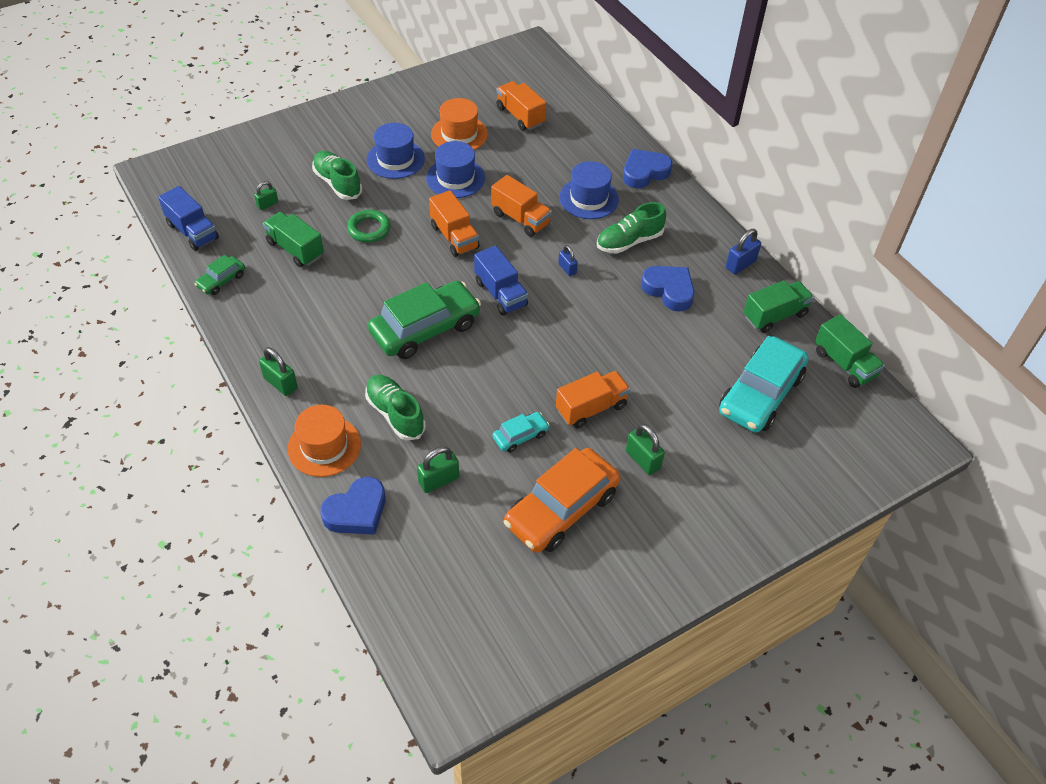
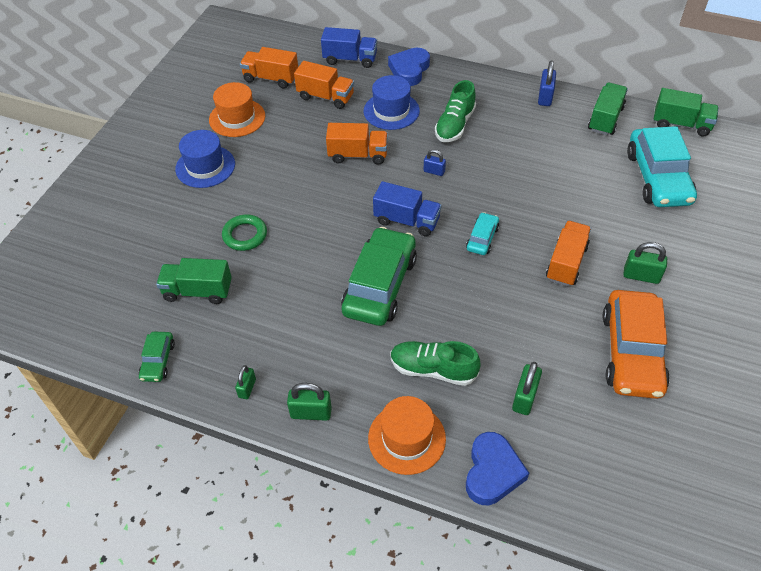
camera: 35 degrees left, 0 degrees up
(192, 231) = (82, 335): blue truck -> blue truck (350, 59)
(267, 204) = (130, 269): green padlock -> green padlock (247, 388)
(337, 183) = (175, 214): green shoe -> none
(454, 237) = (322, 199): orange truck -> orange truck (325, 97)
(455, 178) = (272, 153): blue hat -> none
(520, 436) = (543, 319): turquoise car -> turquoise car (482, 238)
(669, 290) = (520, 143): blue heart -> none

